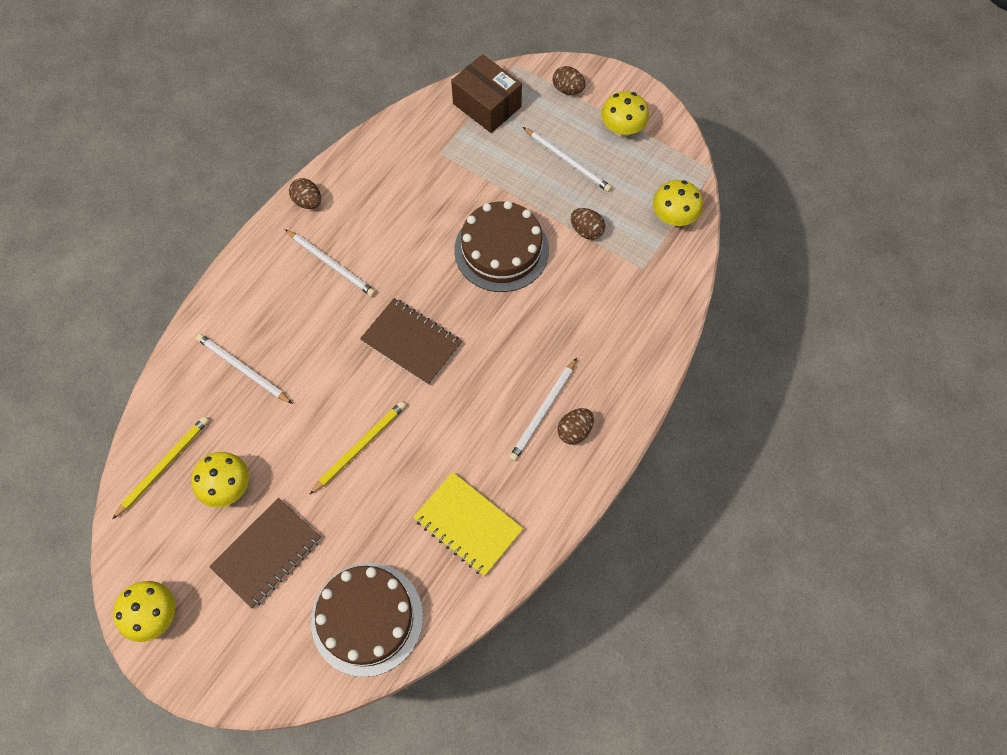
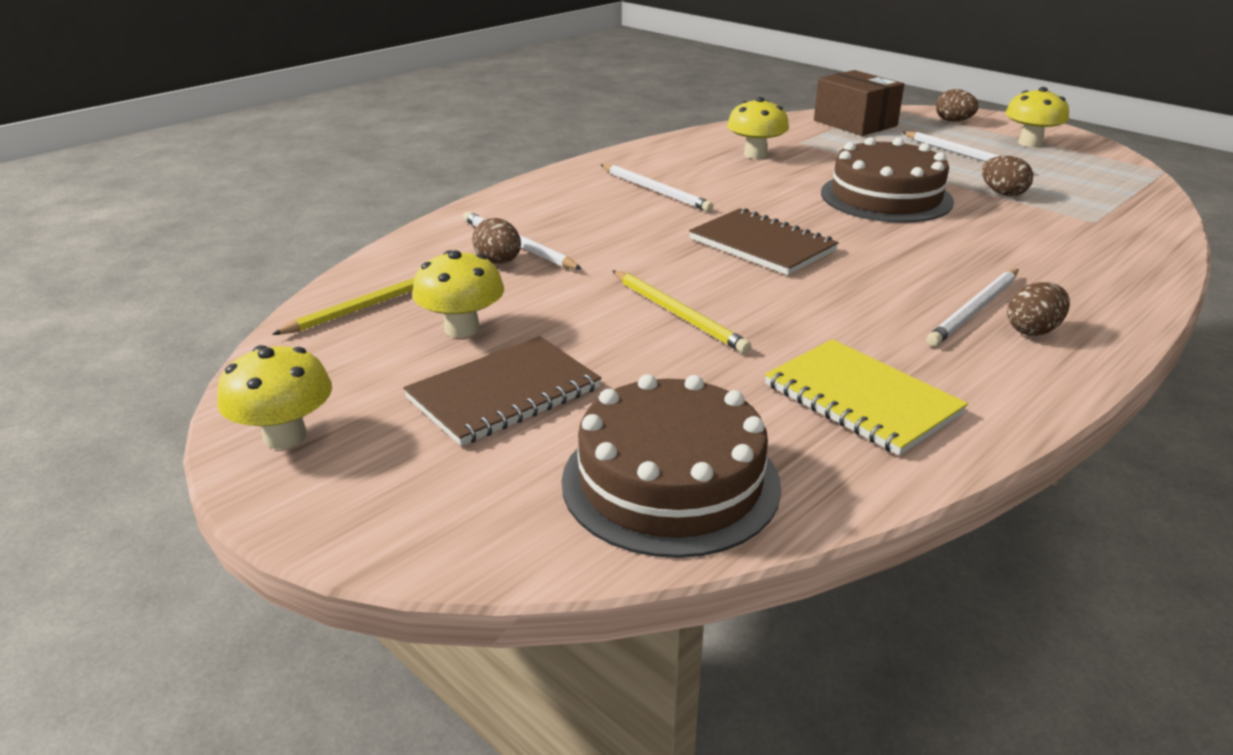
camera: 10 degrees right, 35 degrees down
(308, 202) = (632, 156): brown egg -> brown egg (498, 262)
(360, 447) = (678, 314): yellow pencil -> yellow pencil turned 90 degrees clockwise
(673, 217) = (1124, 193): yellow mushroom -> yellow mushroom (755, 154)

